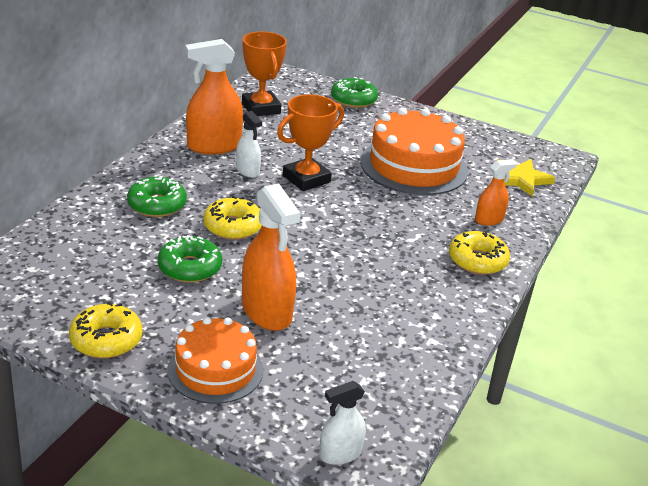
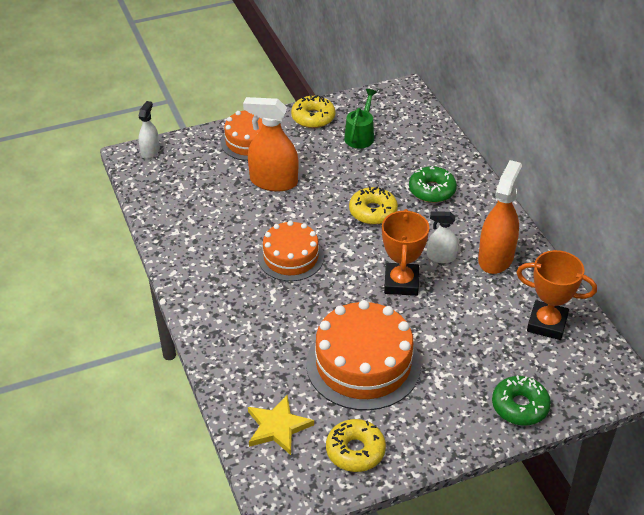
camera: 135 degrees right, 10 degrees up
(107, 286) = (360, 135): none -> green watering can
(190, 268) = (346, 172): green donut -> none
(359, 247) = (291, 257): none -> orange cake
(477, 261) = (214, 308): yellow donut -> yellow donut (355, 451)
(489, 220) = (248, 354): orange spray bottle -> none

